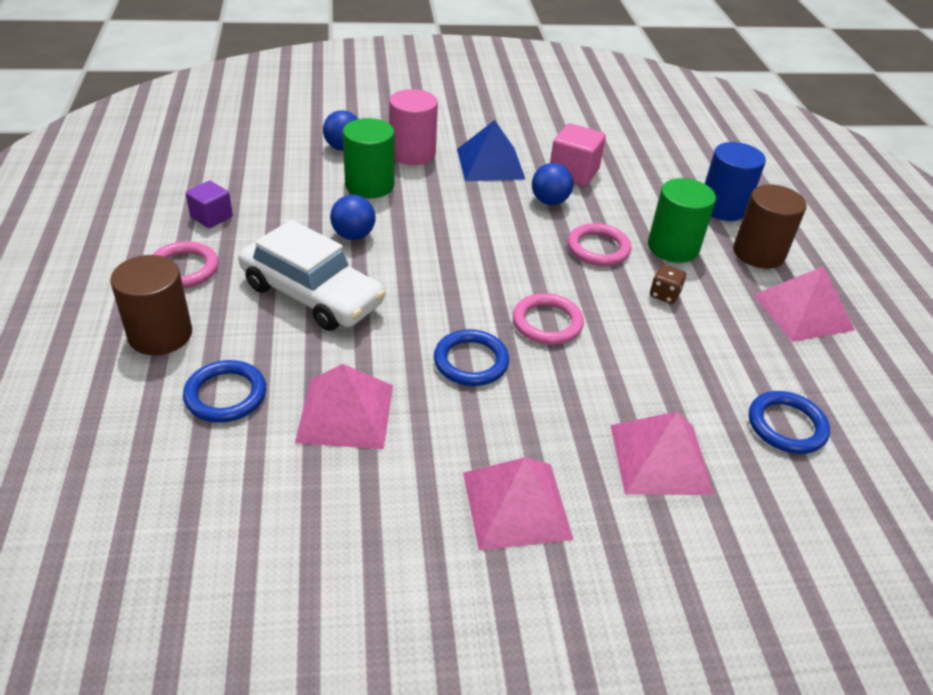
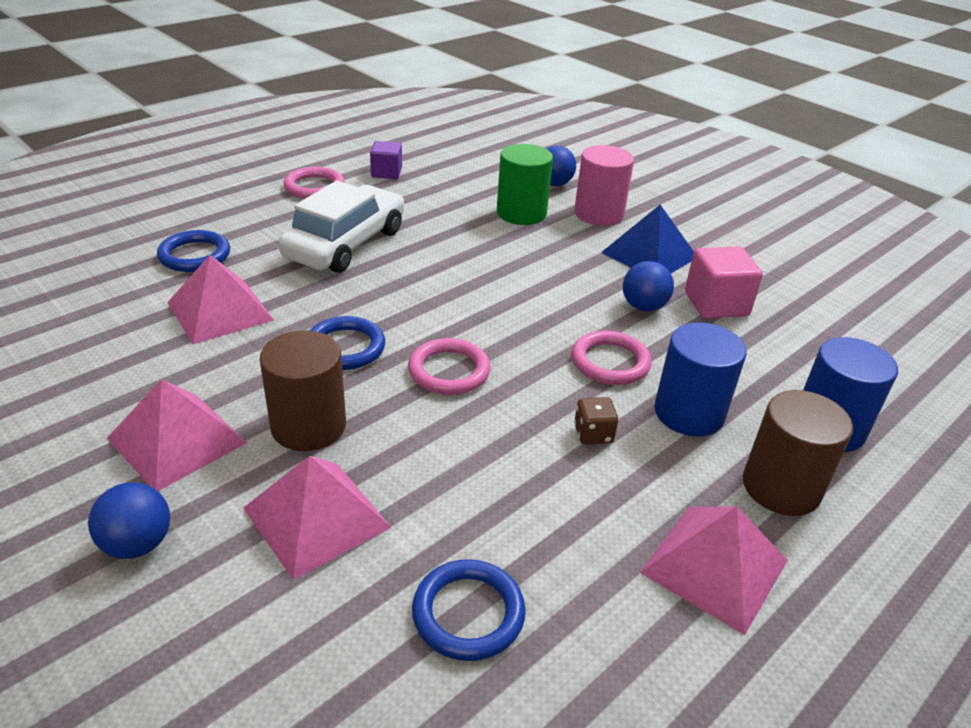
camera: 55 degrees right, 5 degrees down
(160, 334) = (235, 208): brown cylinder -> brown cylinder (308, 426)
(312, 294) = (346, 244): white car -> white car turned 150 degrees counterclockwise
(353, 235) = (443, 232): blue ball -> blue ball (138, 544)
(673, 247) = (689, 413): green cylinder -> blue cylinder

